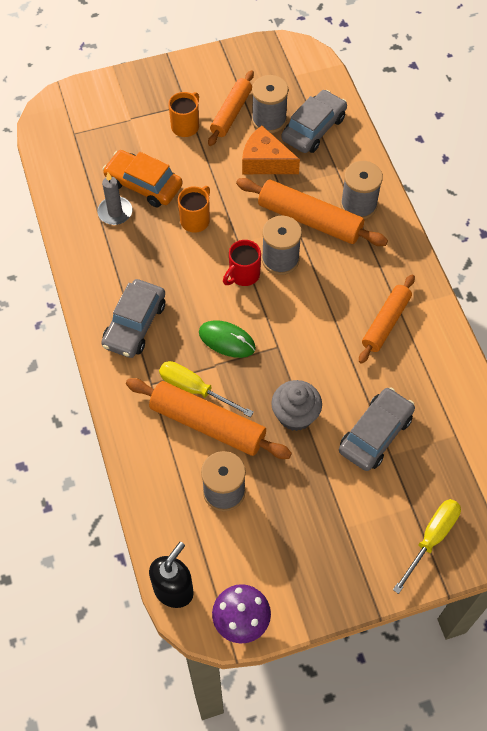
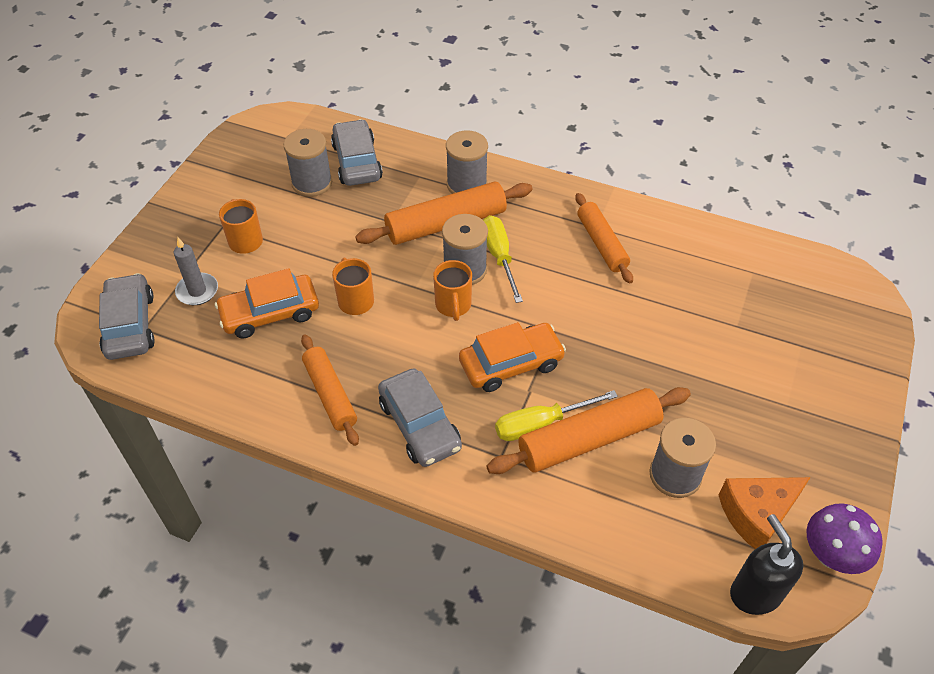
camera: 50 degrees left, 10 degrees down
(115, 212) = (274, 356): grey candle -> grey candle (197, 291)
(227, 340) = (511, 364): green mouse -> orange car
(231, 113) = (272, 202): orange rolling pin -> orange rolling pin (330, 394)
(243, 275) = (453, 305): red mug -> orange mug
(265, 162) = (352, 213): orange cheese -> orange cheese (757, 514)
(295, 415) = (638, 365): grey cupcake -> none
(375, 434) = (707, 322): grey car -> grey car (130, 325)
(431, 538) = (842, 352): yellow screwdriver -> yellow screwdriver (499, 257)

